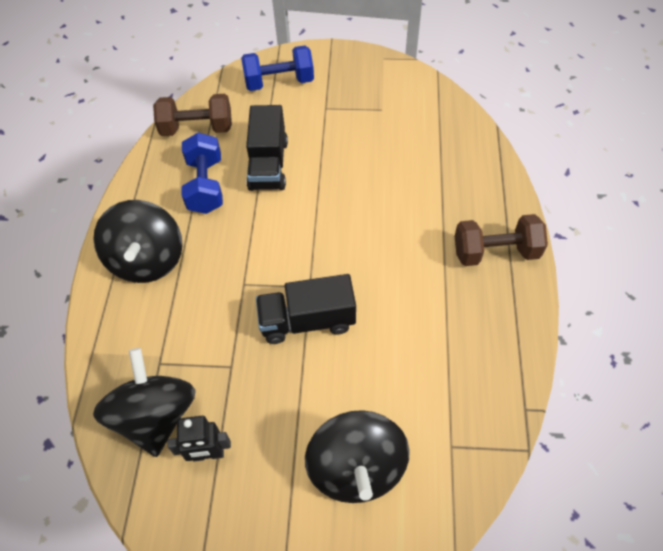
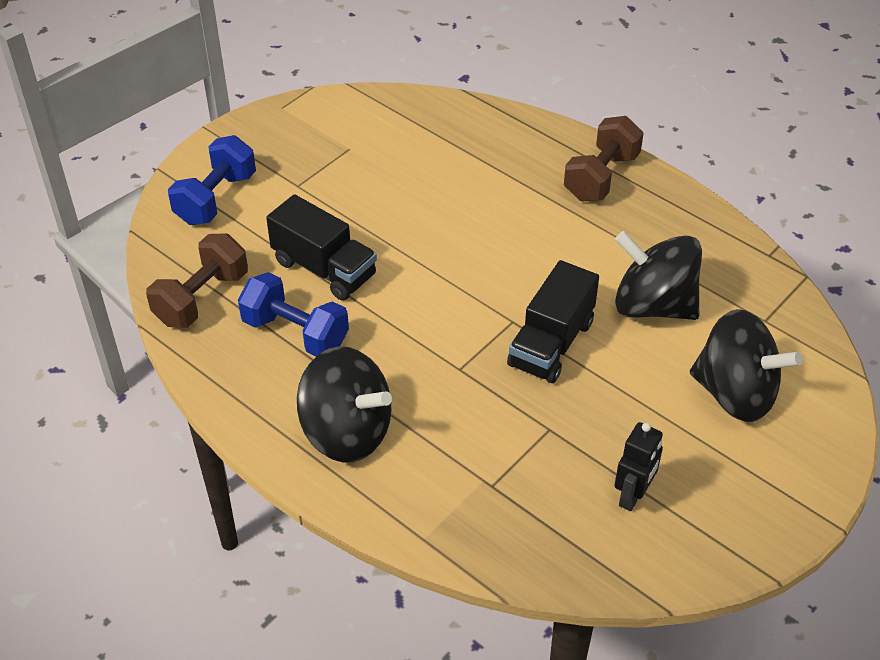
camera: 55 degrees left, 10 degrees down
(156, 416) = (554, 518): black spinning top -> black spinning top (653, 305)

